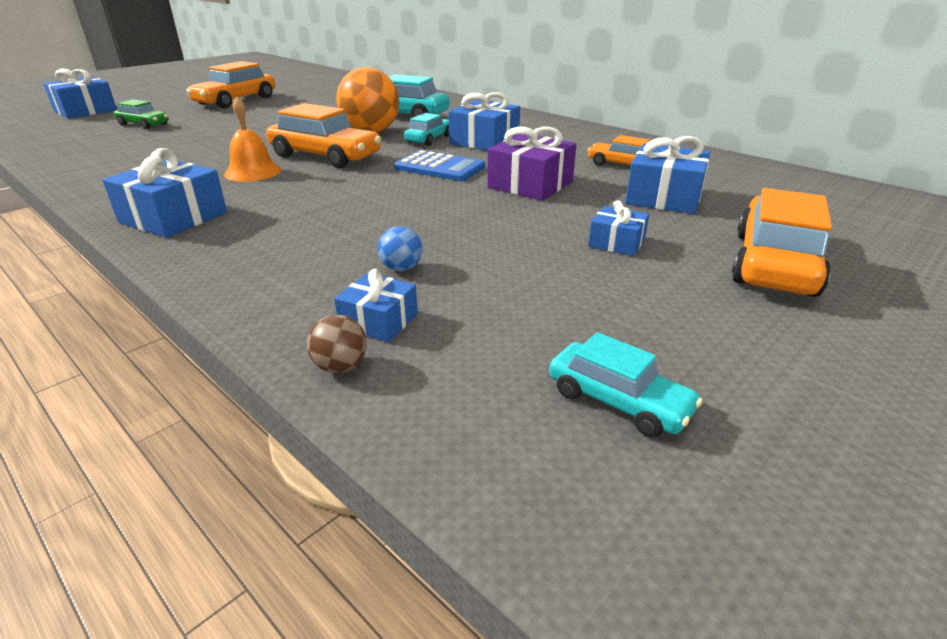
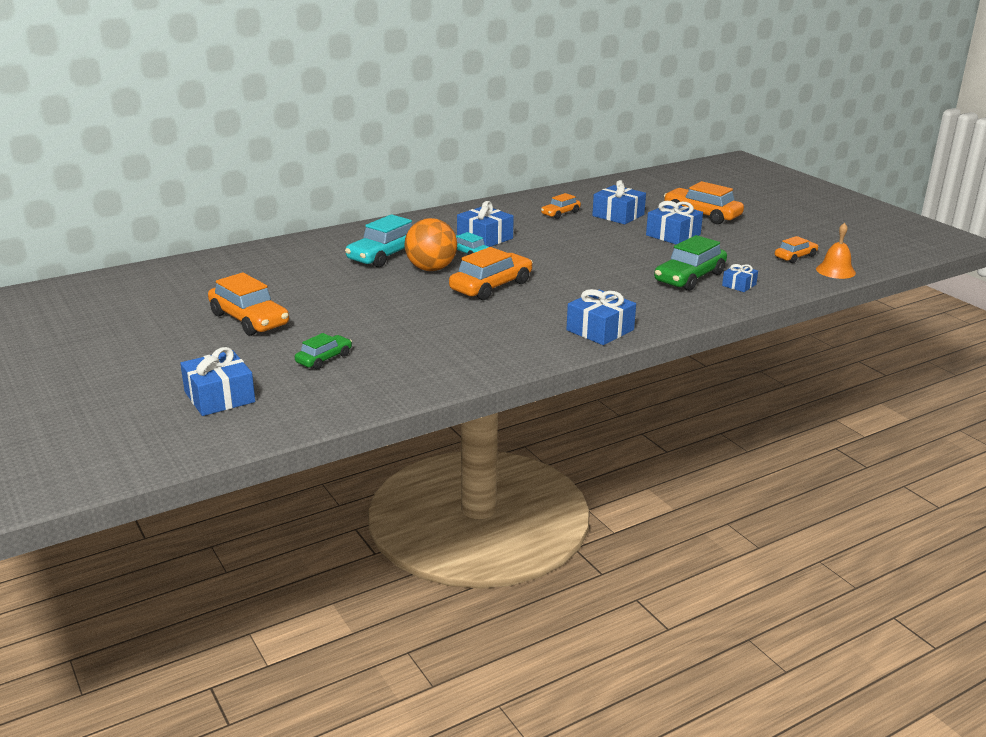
camera: 75 degrees left, 5 degrees down
(253, 172) = (516, 309): orange bell -> orange bell (835, 271)
(340, 366) = (772, 293): brown ball -> none
(401, 268) = (689, 277): blue ball -> green car
(439, 168) = (539, 256): blue calculator -> none
(530, 184) = (584, 238): purple gift -> none
(616, 243) = (673, 235): blue gift -> blue gift, size x1.76
(618, 401) = (795, 257): turquoise car -> orange car

